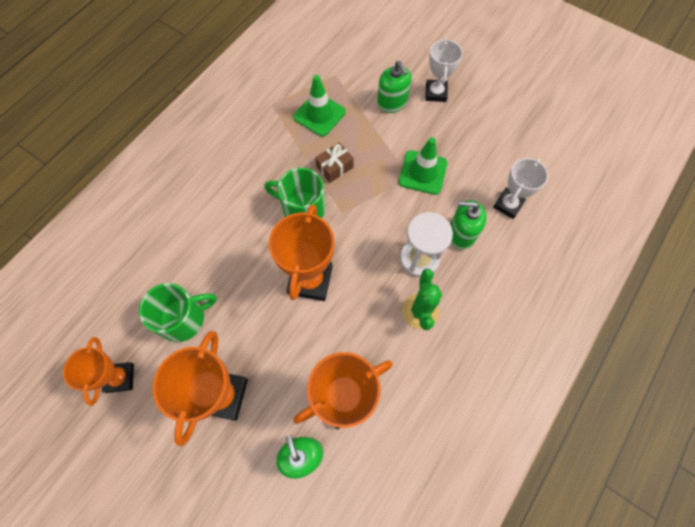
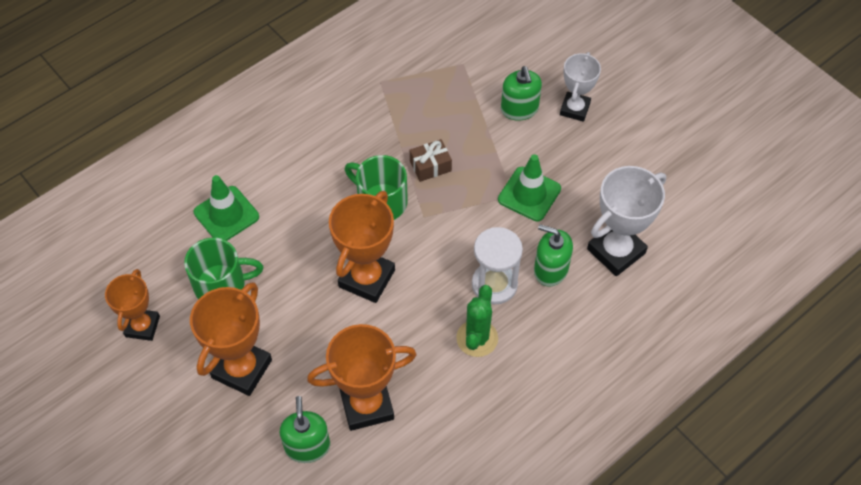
camera: 15 degrees right, 10 degrees down
(319, 114) = (431, 104): green traffic cone -> green traffic cone (226, 214)
(508, 205) = (616, 251): white trophy -> white trophy, size x1.55

